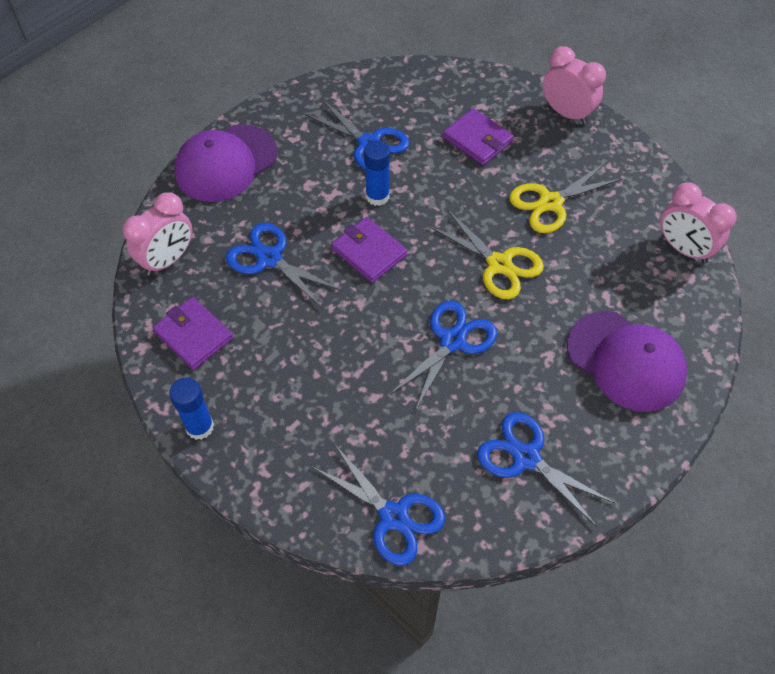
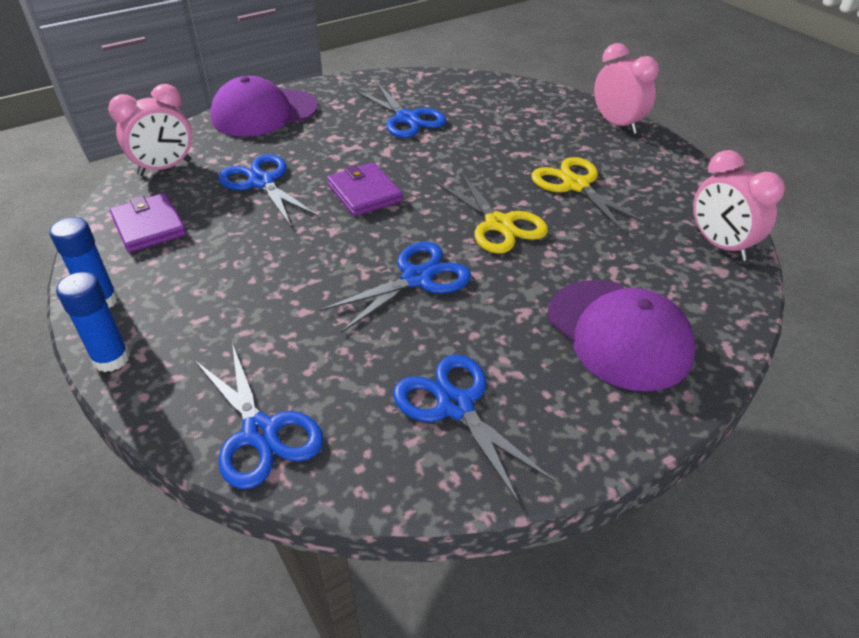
camera: 15 degrees right, 15 degrees down
(377, 196) = (395, 155): blue glue stick -> blue glue stick (111, 359)
(477, 139) = (517, 130): purple wallet -> none
(550, 203) = (576, 185): yellow scissors -> yellow scissors turned 75 degrees clockwise

